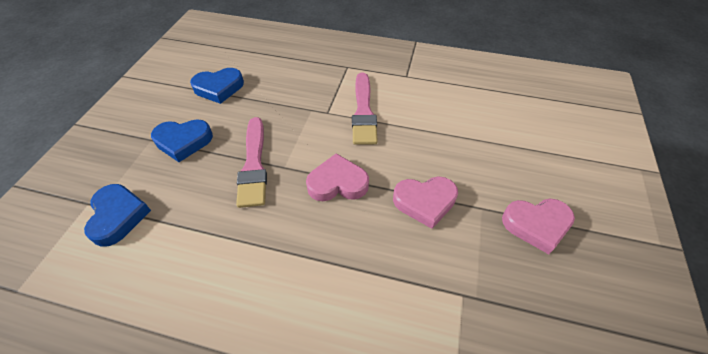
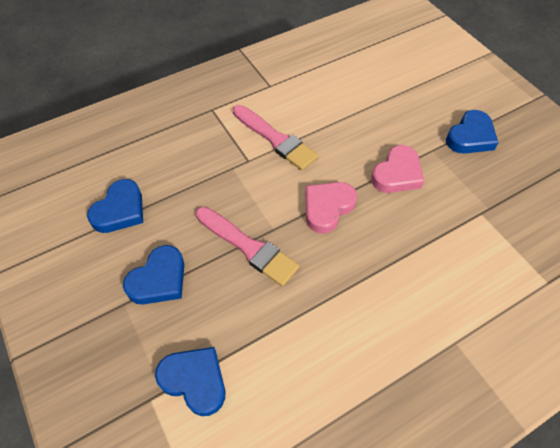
camera: 45 degrees left, 5 degrees up
(536, 225) = (470, 137): pink heart -> blue heart

